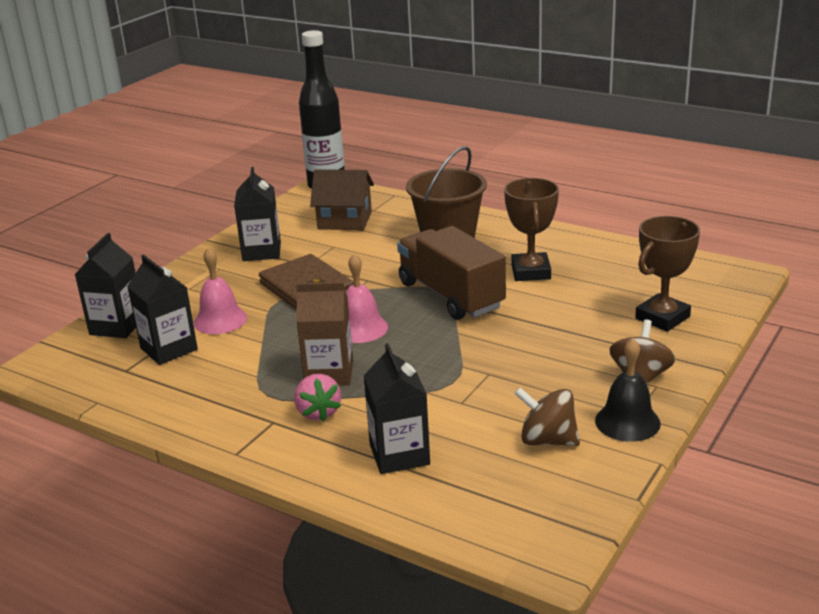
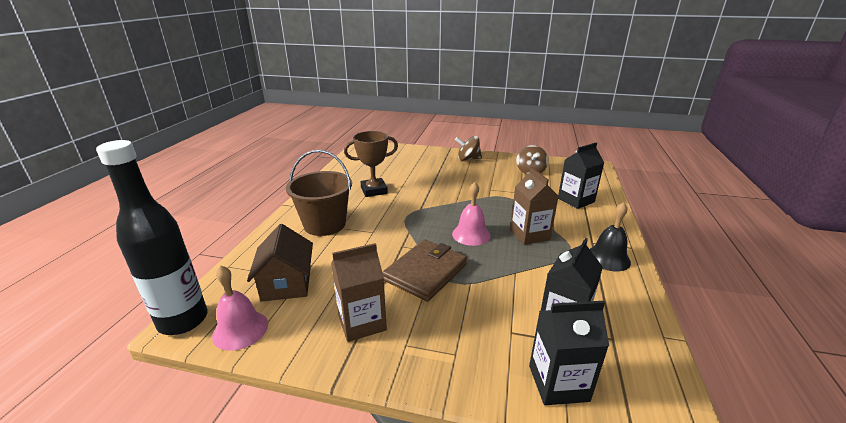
camera: 110 degrees left, 0 degrees up
(220, 320) = (500, 306): pink bell -> pink bell (240, 329)
(261, 251) = (362, 322): black carton -> brown carton
(318, 412) = (569, 229): pink strawberry -> none
(451, 295) = (413, 210): brown truck -> none
(627, 422) = (502, 159): black bell -> black bell (608, 258)
(662, 318) = (413, 158): brown trophy -> none

